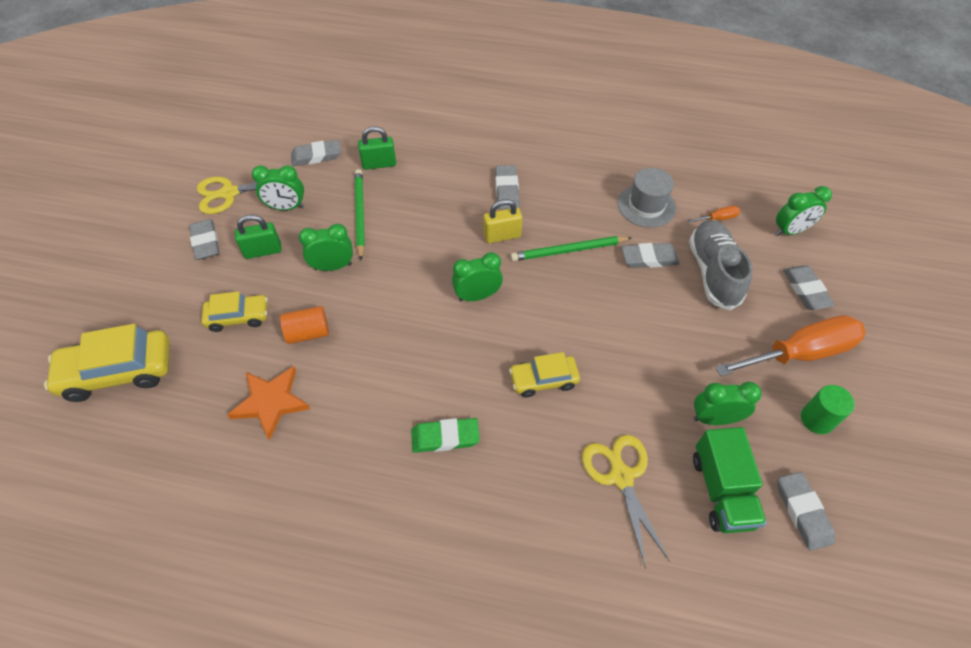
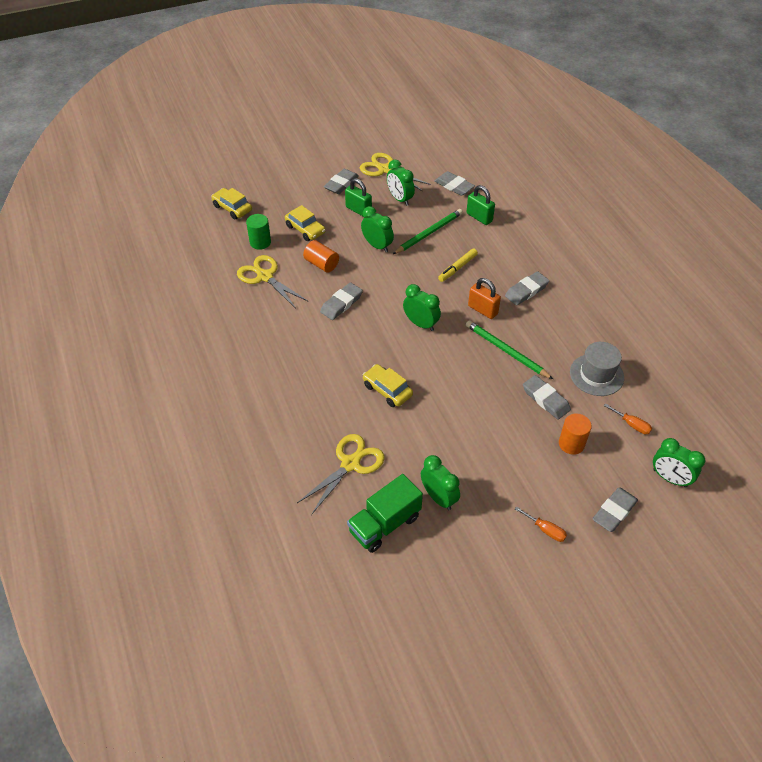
camera: 55 degrees right, 5 degrees down
(118, 372) = (232, 208): yellow car -> yellow car, size x0.60
(271, 402) = (265, 277): orange star -> yellow scissors
(429, 221) = (457, 268): none -> yellow marker
(445, 437) = (306, 364): green eraser -> none
(502, 236) = (482, 310): yellow padlock -> orange padlock
(713, 272) = (571, 444): grey shoe -> orange cylinder
(800, 353) = (545, 530): orange screwdriver -> orange screwdriver, size x0.40
(802, 512) = (406, 579): grey eraser -> grey eraser (341, 303)
(817, 419) = (492, 562): green cylinder -> green cylinder (260, 242)

